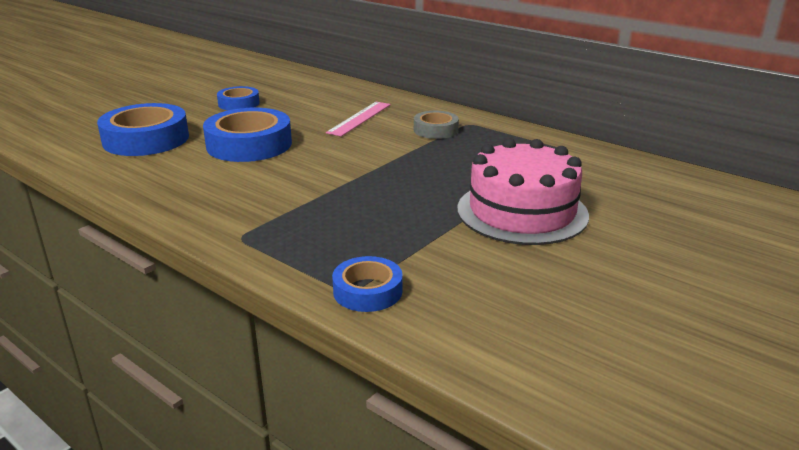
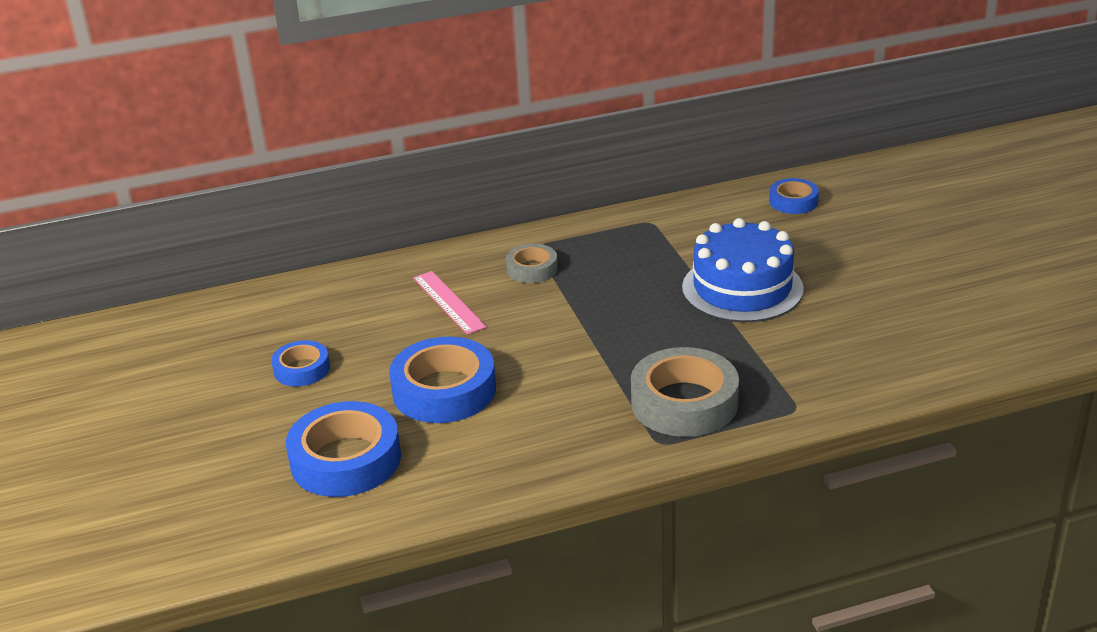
camera: 55 degrees left, 5 degrees up
(310, 232) = (684, 402): none -> grey tape
(367, 291) = (804, 400): blue tape -> blue tape (793, 201)
(522, 211) = (742, 288): pink cake -> blue cake

